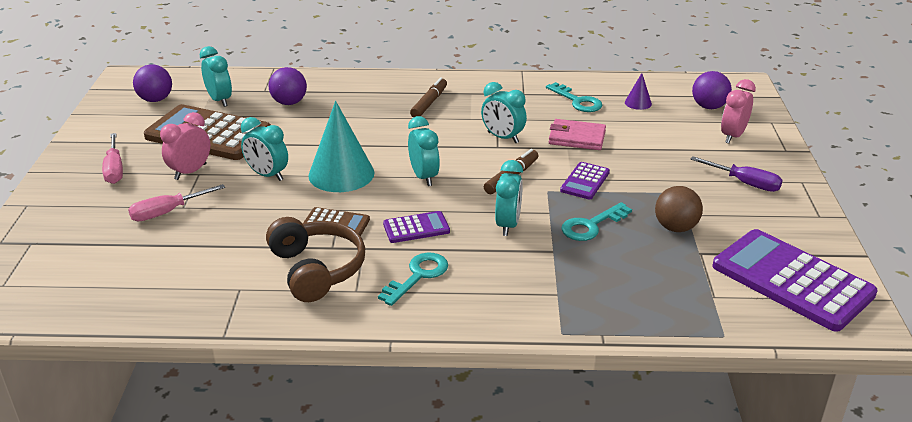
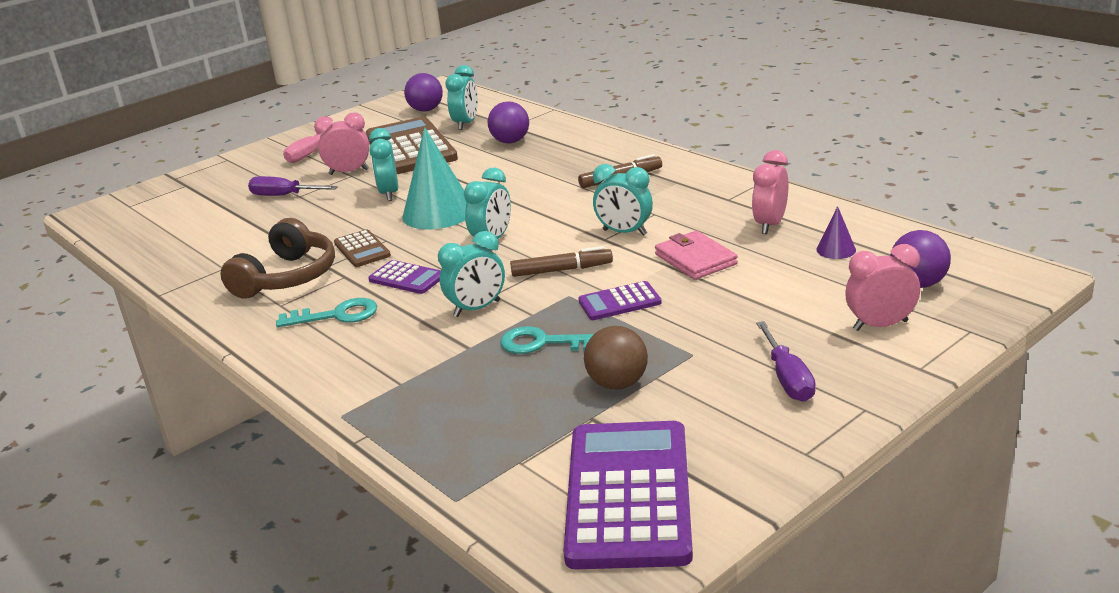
camera: 50 degrees right, 5 degrees down
(167, 212) = (284, 195): pink screwdriver -> purple screwdriver
(502, 138) = (624, 232): turquoise clock -> turquoise clock turned 60 degrees counterclockwise
(577, 101) = (770, 225): turquoise key -> pink clock

